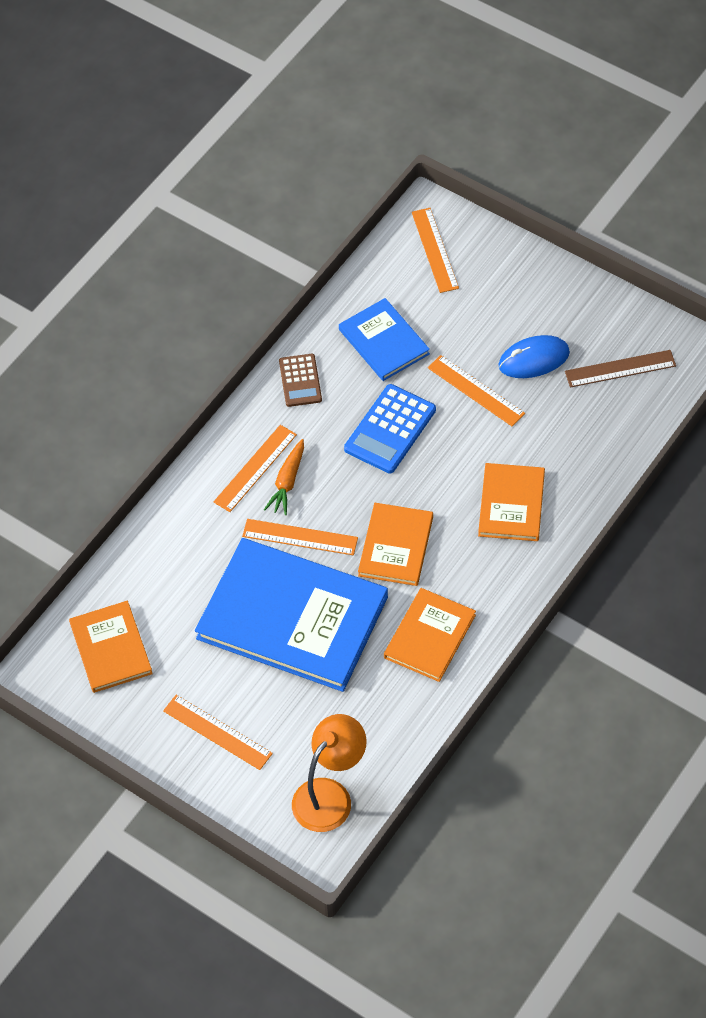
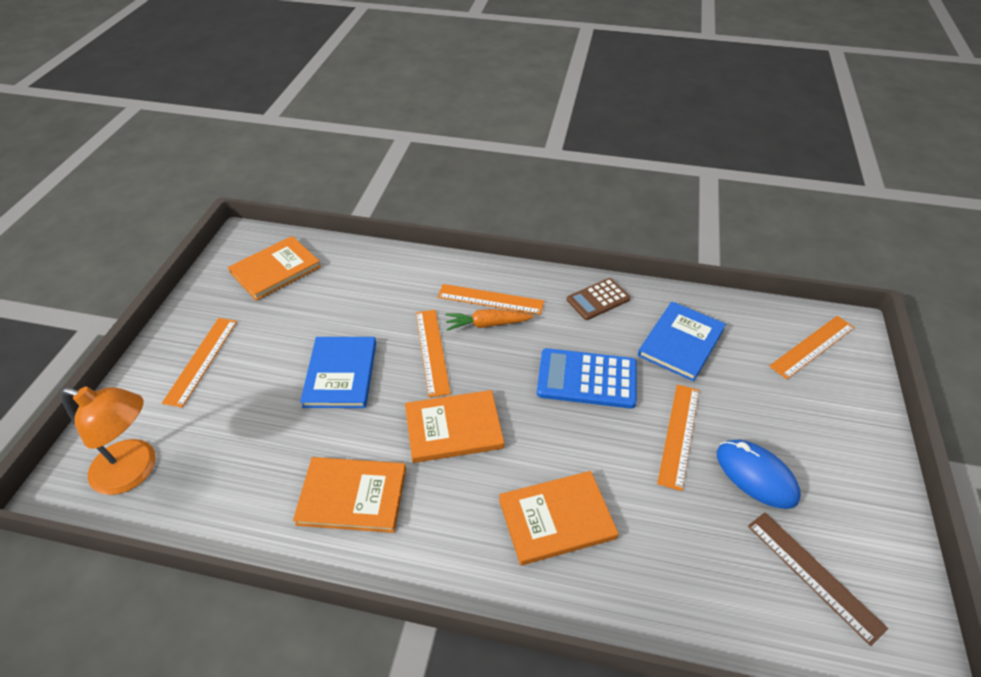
camera: 65 degrees right, 10 degrees down
(292, 618) = (340, 374): blue book -> blue book, size x0.53

